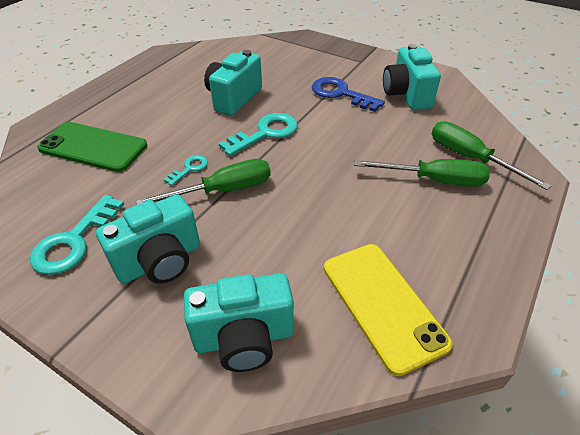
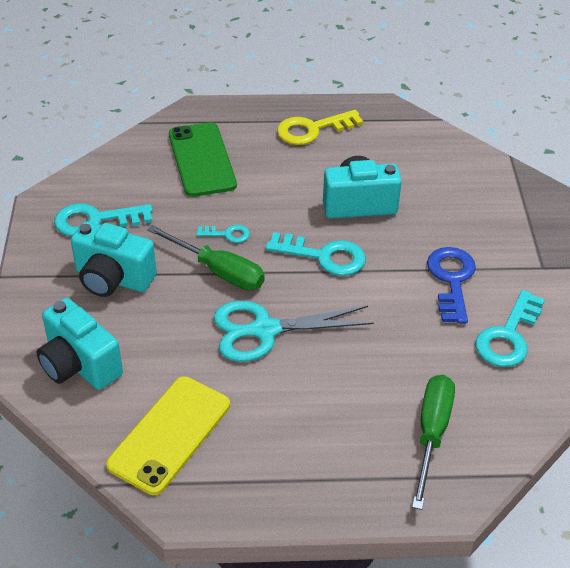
camera: 55 degrees right, 0 degrees up
(139, 86) = (312, 129): none -> yellow key
(310, 193) = (265, 330): none -> turquoise scissors
(406, 95) = (508, 336): turquoise camera -> turquoise key
(434, 180) = (364, 415): green screwdriver -> none

